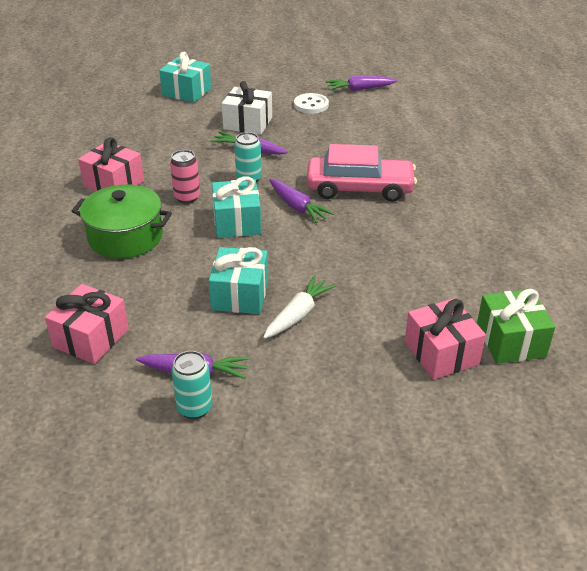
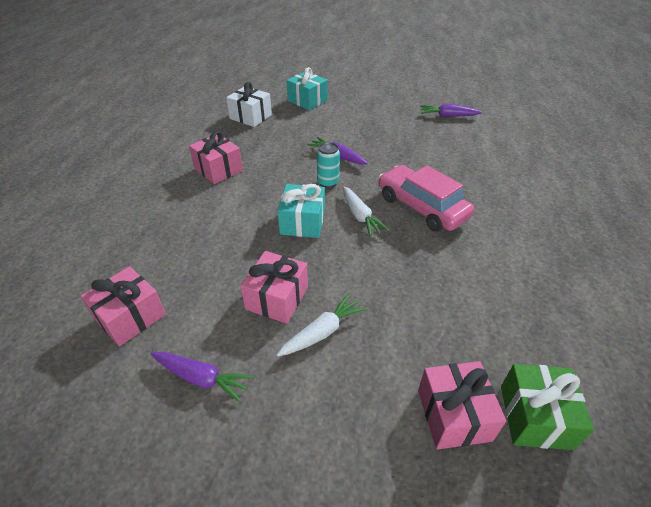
camera: 15 degrees right, 5 degrees up
(125, 237) = (205, 220): green pot -> none
(187, 197) = (270, 191): pink can -> none
(194, 408) = (183, 422): turquoise can -> none
(240, 295) = (277, 298): turquoise gift -> pink gift
(248, 123) = (345, 133): white gift -> white gift (250, 117)
(297, 207) = (360, 216): purple carrot -> white carrot
(311, 105) = (402, 124): white button -> none
(359, 188) = (421, 207): pink car -> pink car turned 150 degrees counterclockwise

